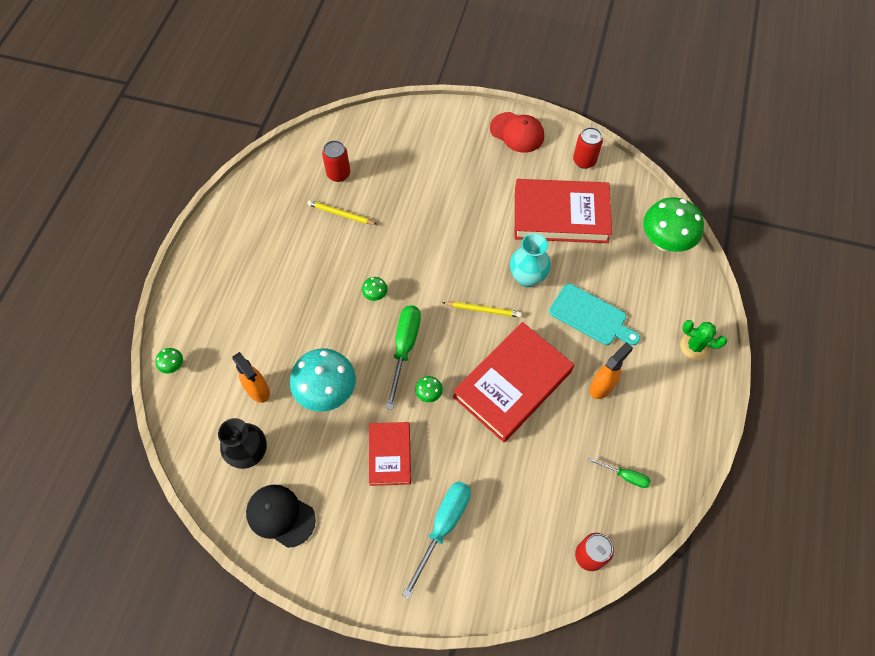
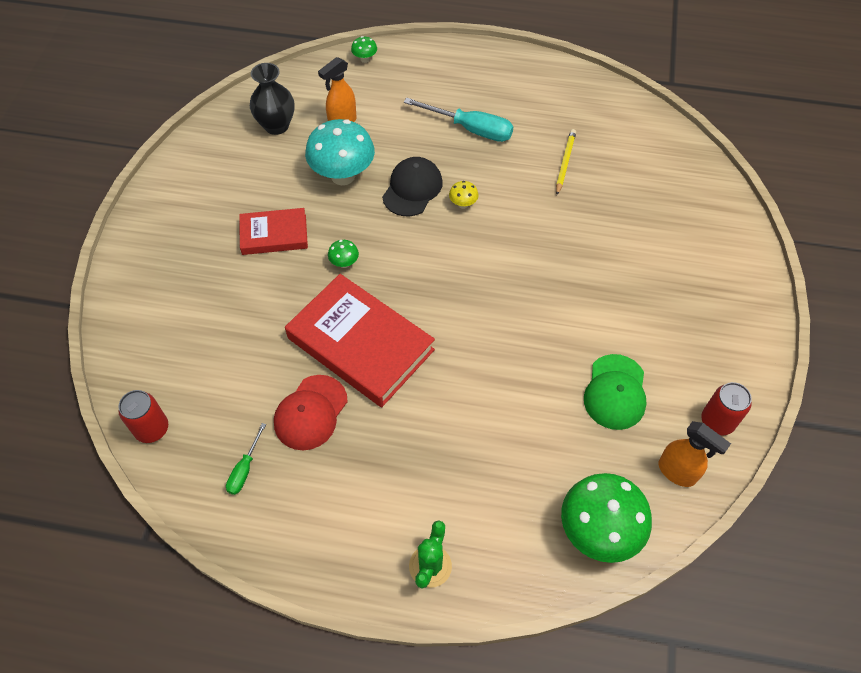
camera: 85 degrees right, 5 degrees down
(280, 515) = (214, 156): black cap -> black cap (412, 189)
(338, 174) = (620, 154): red can -> none
(375, 295) = (463, 204): green mushroom -> yellow mushroom
(404, 348) = (399, 236): green screwdriver -> none
(443, 527) = (195, 287): turquoise screwdriver -> turquoise screwdriver (470, 129)
(483, 310) = (457, 309): yellow pencil -> none
(517, 132) = (742, 335): red cap -> red cap (310, 412)
(527, 277) = (510, 355): turquoise vase -> none
(560, 215) = (615, 392): red book -> green cap
(591, 316) = (462, 430): turquoise cutting board -> none
(602, 386) = (362, 443): orange spray bottle -> orange spray bottle (677, 472)

